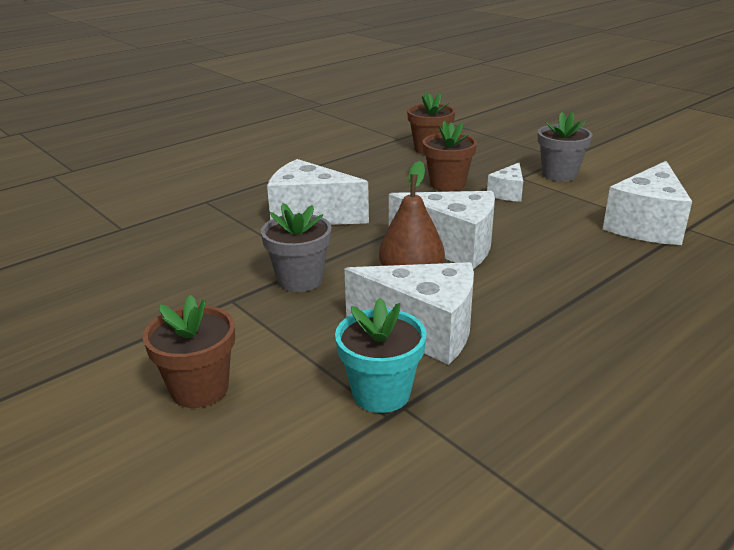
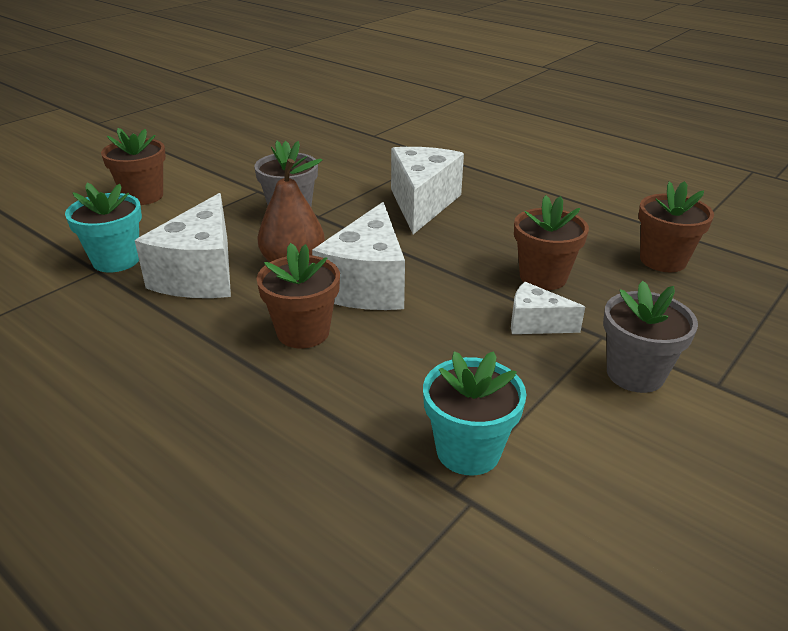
camera: 80 degrees right, 5 degrees up
(525, 275) = (303, 332): none -> brown flower pot
(646, 225) = (468, 451): white cheese -> turquoise flower pot

